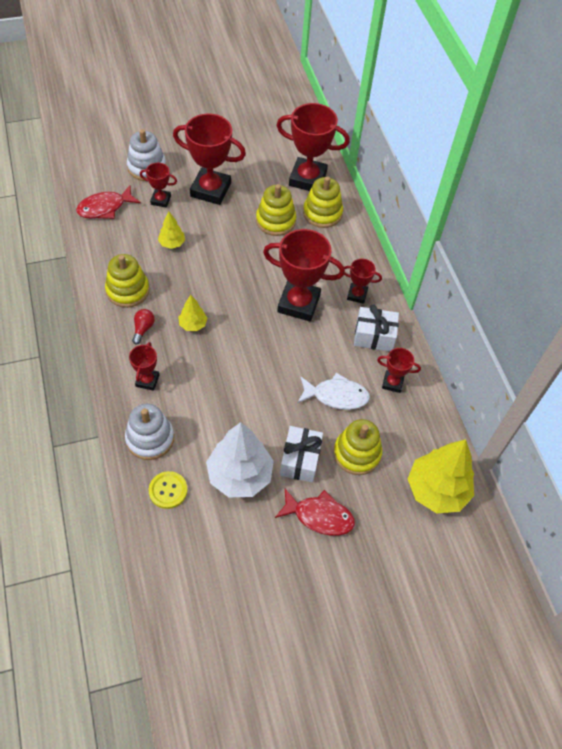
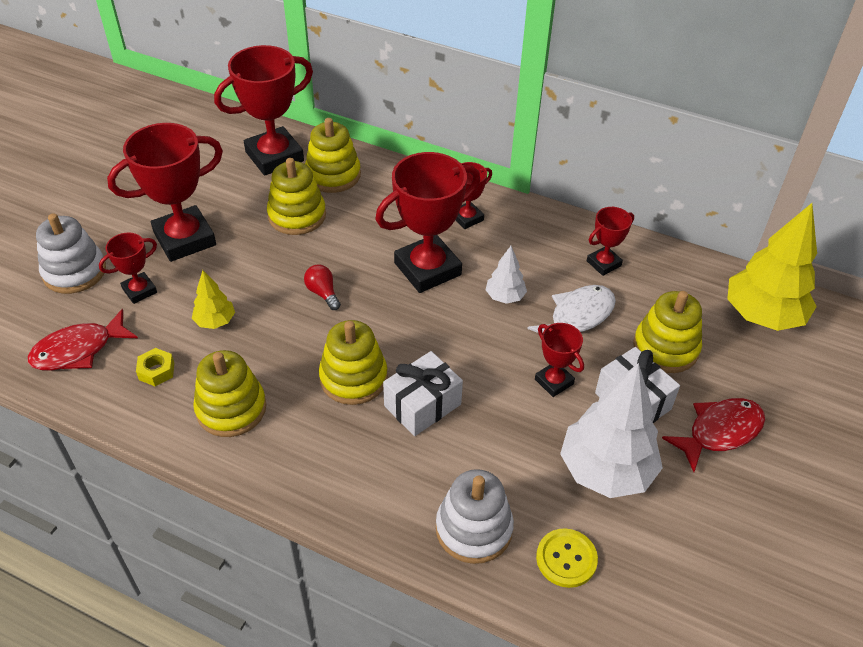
camera: 45 degrees left, 10 degrees down
(105, 207) = (78, 350): red fish -> red fish turned 45 degrees clockwise
(121, 245) = (156, 371): none -> yellow nut
(143, 329) = (306, 430): red light bulb -> red light bulb (323, 293)
(147, 380) = (386, 476): red trophy -> red trophy (554, 381)
(193, 324) = (353, 378): yellow tree -> yellow stacking toy
(315, 352) = (505, 297): none -> white tree
(374, 336) = (532, 239): white gift -> white gift (422, 405)

